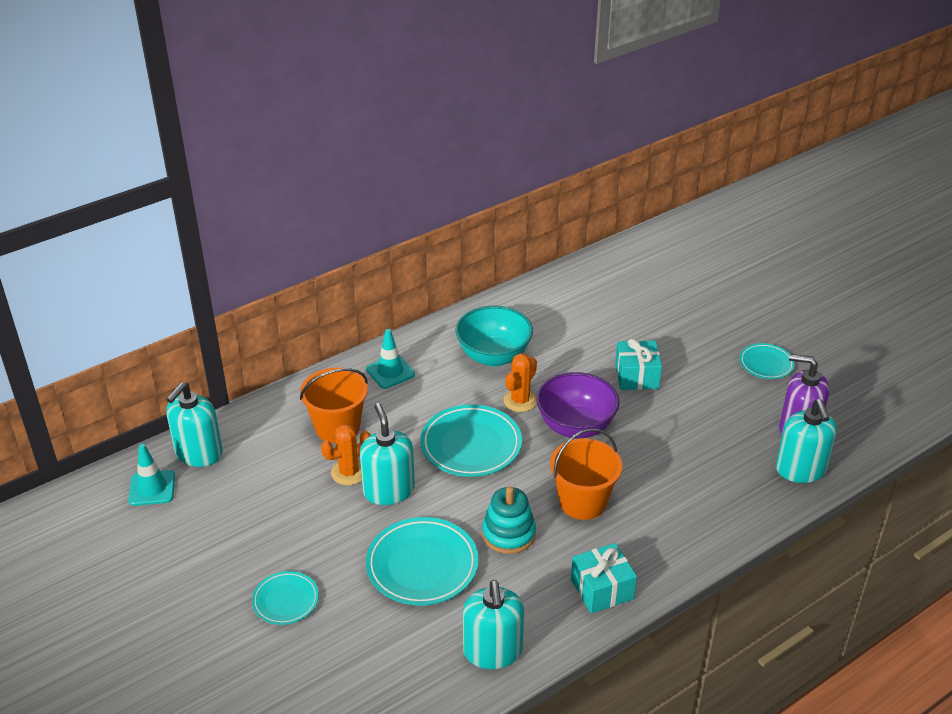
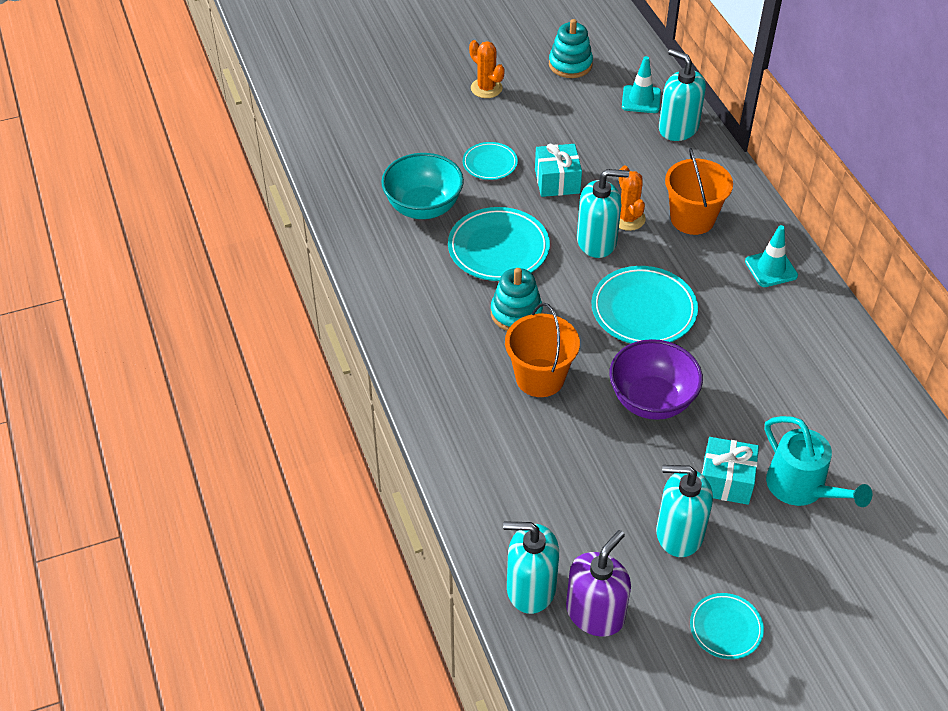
camera: 105 degrees right, 10 degrees up
(89, 559) = (570, 64): none -> turquoise stacking toy
(492, 651) = (390, 275): turquoise soap dispenser -> turquoise soap dispenser (679, 533)
(493, 356) = (784, 357): turquoise bowl -> turquoise bowl (423, 207)
(520, 401) = (703, 364): orange cactus -> orange cactus (486, 88)
(602, 589) = (427, 363): turquoise gift -> turquoise gift (557, 181)
(622, 338) = (801, 488): none -> turquoise watering can

